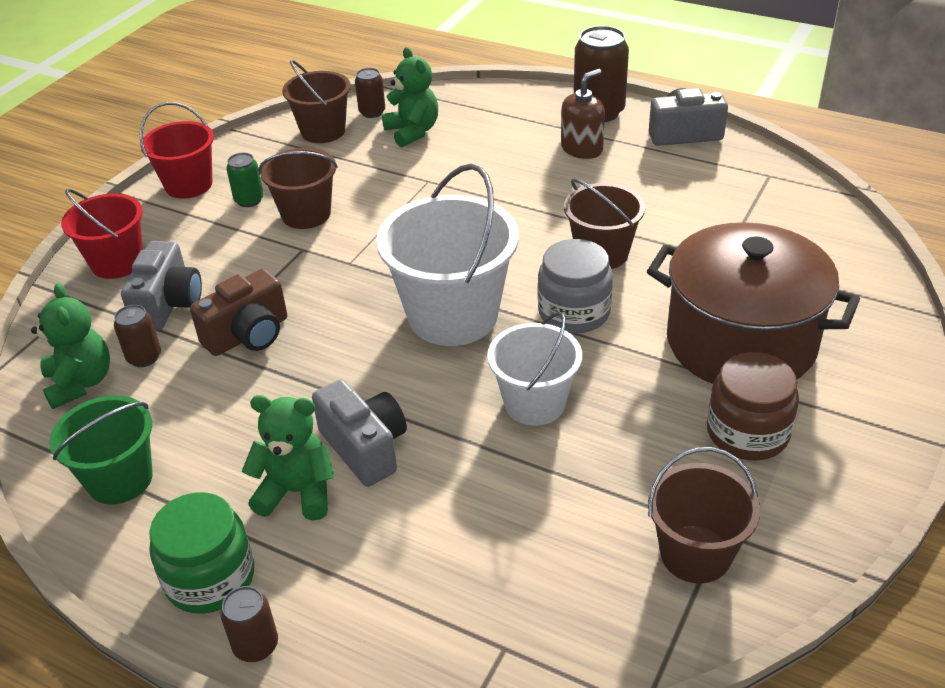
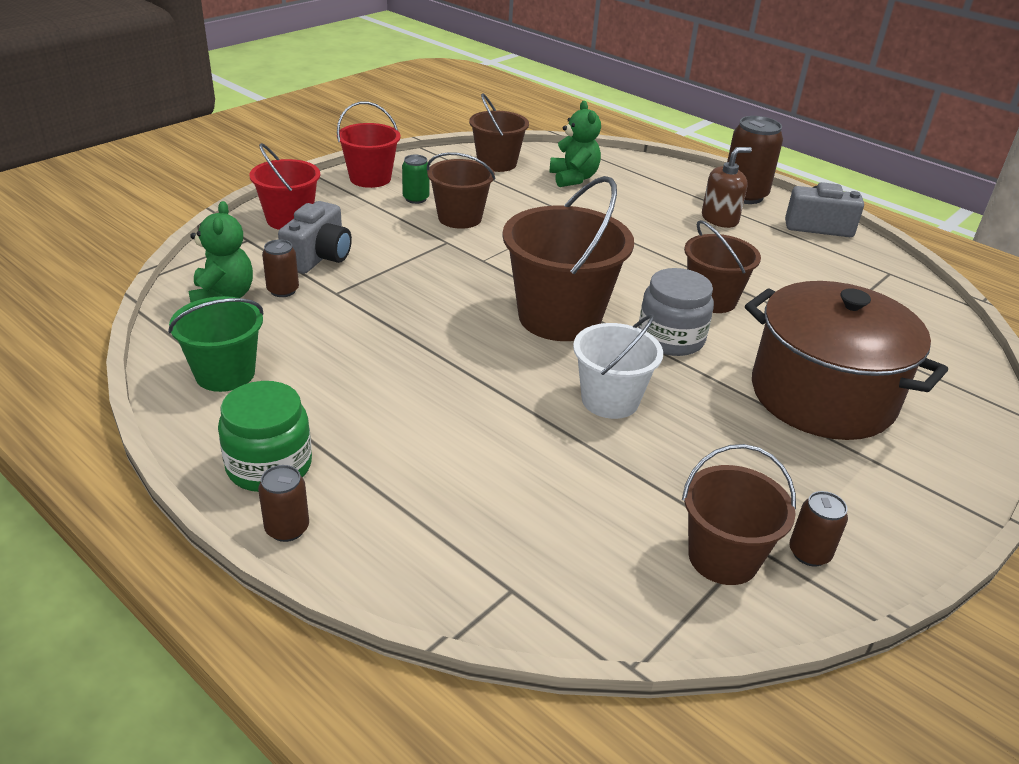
camera: 10 degrees right, 5 degrees down
(248, 335) = (376, 293): brown camera -> none
(297, 492) = (371, 418): green teddy bear -> none
(365, 447) = (444, 399): grey camera -> none
(372, 112) = (544, 158): brown can -> brown can (809, 553)
(453, 316) = (559, 317): white bucket -> brown bucket
(747, 433) = (806, 470): brown jar -> none

